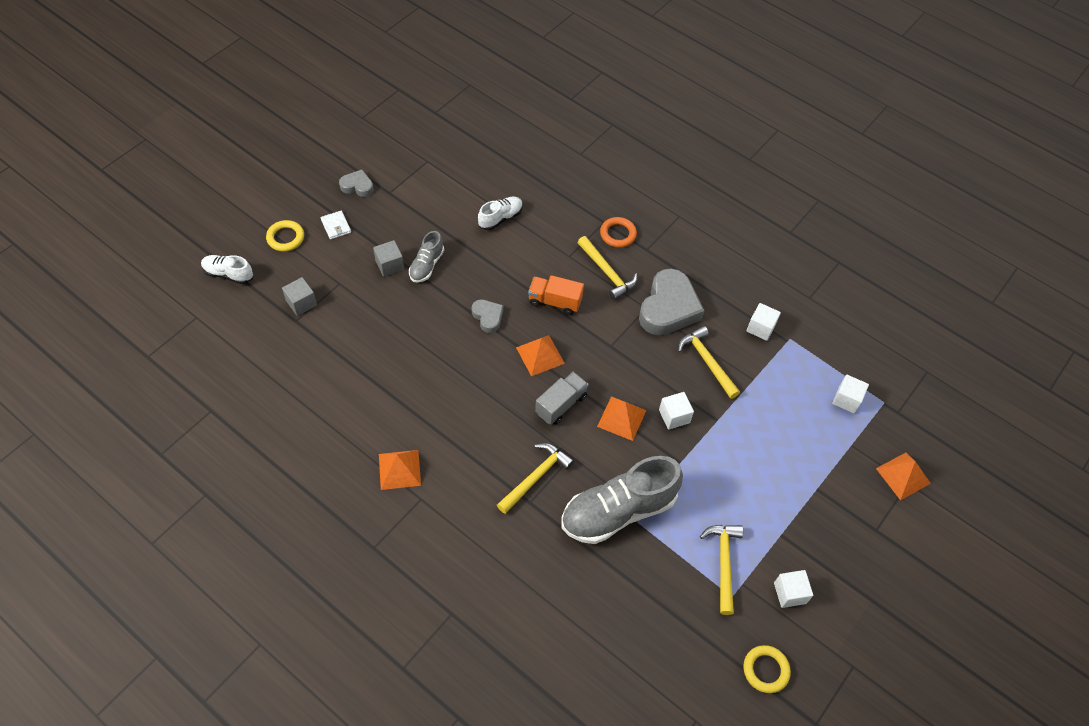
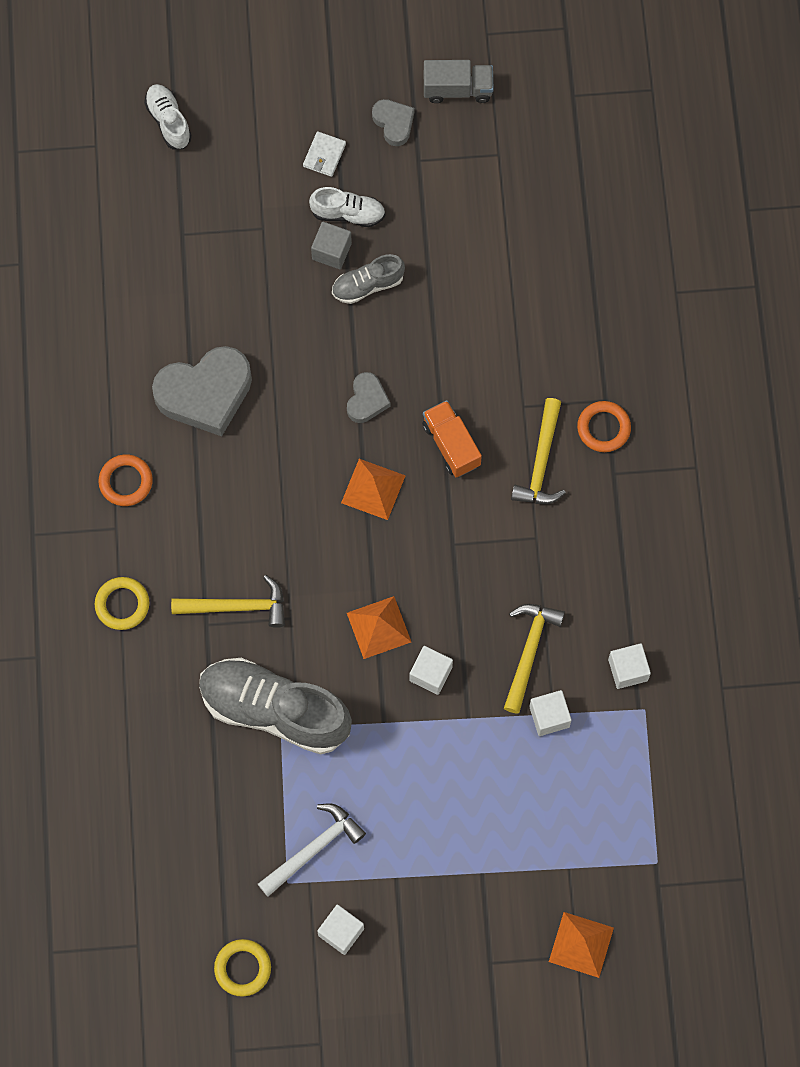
camera: 50 degrees right, 15 degrees up
(285, 238) = (262, 125): yellow ring -> yellow ring (122, 604)
(301, 303) = (206, 218): grey cube -> none
(399, 469) = (126, 482): orange pyramid -> orange ring
(500, 218) = (501, 296): white shoe -> white shoe (348, 213)
(561, 404) = (337, 559): grey truck -> grey truck (457, 89)
(668, 308) = (558, 559): grey heart -> grey heart (205, 393)
(723, 563) = (314, 848): yellow hammer -> white hammer
(846, 399) = (622, 823): white cube -> white cube (549, 716)

